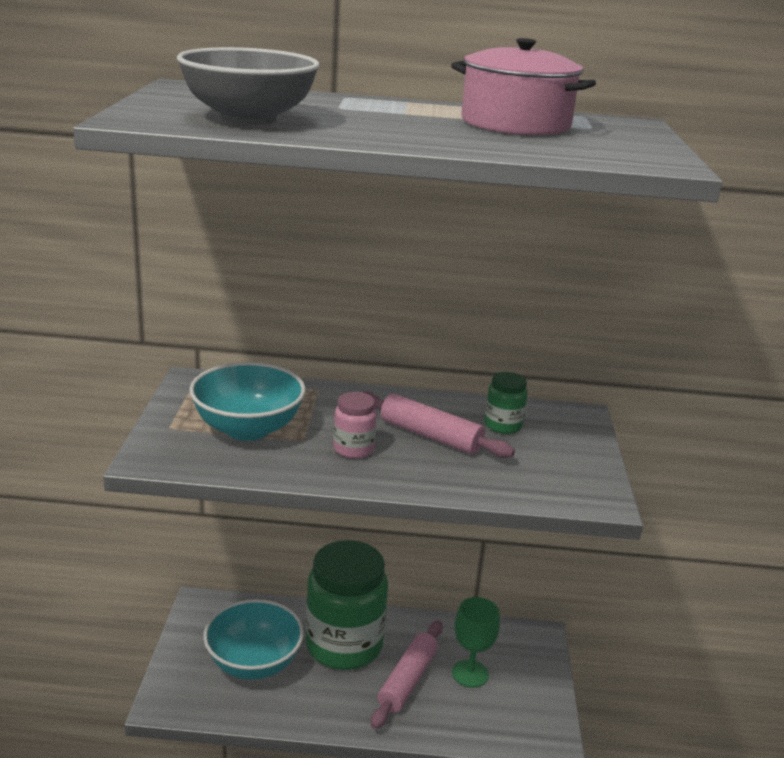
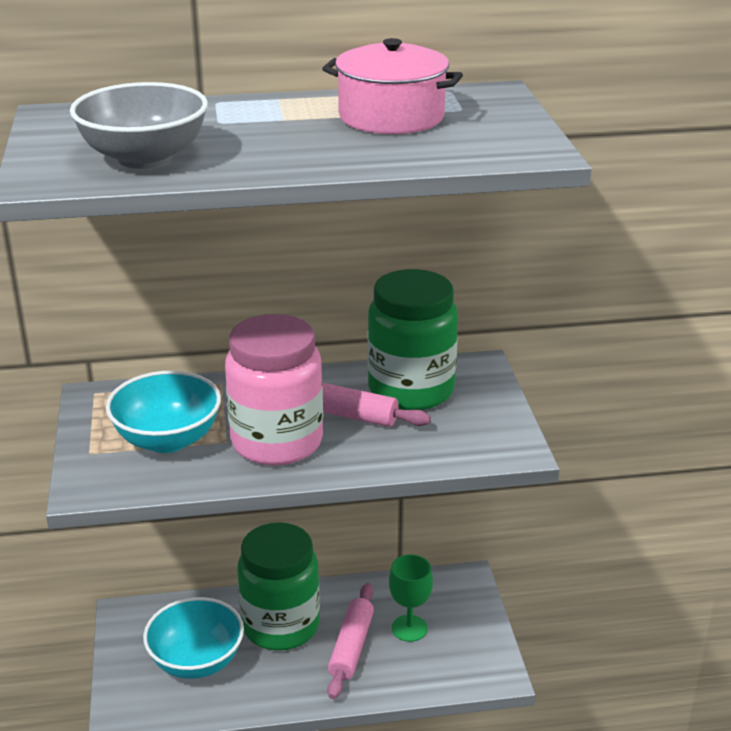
camera: 10 degrees left, 5 degrees up
(353, 449) = (277, 442): pink jar -> pink jar, size x2.30
(503, 425) = (411, 390): green jar -> green jar, size x2.30

